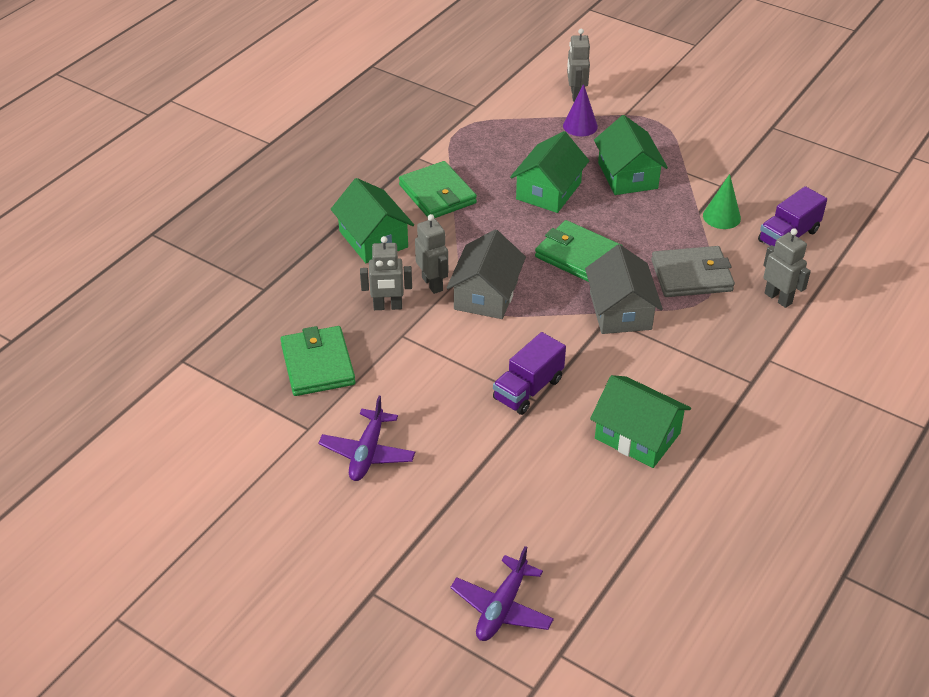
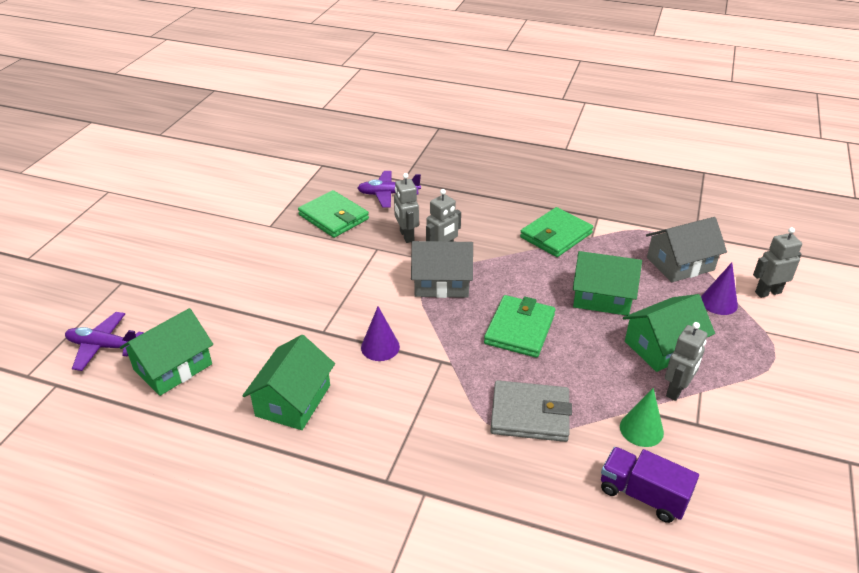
camera: 75 degrees right, 5 degrees down
(318, 364) = (333, 217): green wallet -> green wallet turned 75 degrees clockwise
(367, 453) = (250, 255): purple plane -> purple plane (388, 194)
(373, 239) = (481, 215): green house -> green house (173, 367)
(528, 389) = (335, 324): purple truck -> none
(575, 359) = (380, 347): none -> purple cone
(620, 311) = (454, 368): grey house -> grey house (680, 264)
(691, 275) = (530, 414): grey wallet -> grey wallet turned 60 degrees counterclockwise
(778, 298) = (527, 493): grey robot -> grey robot (676, 390)

